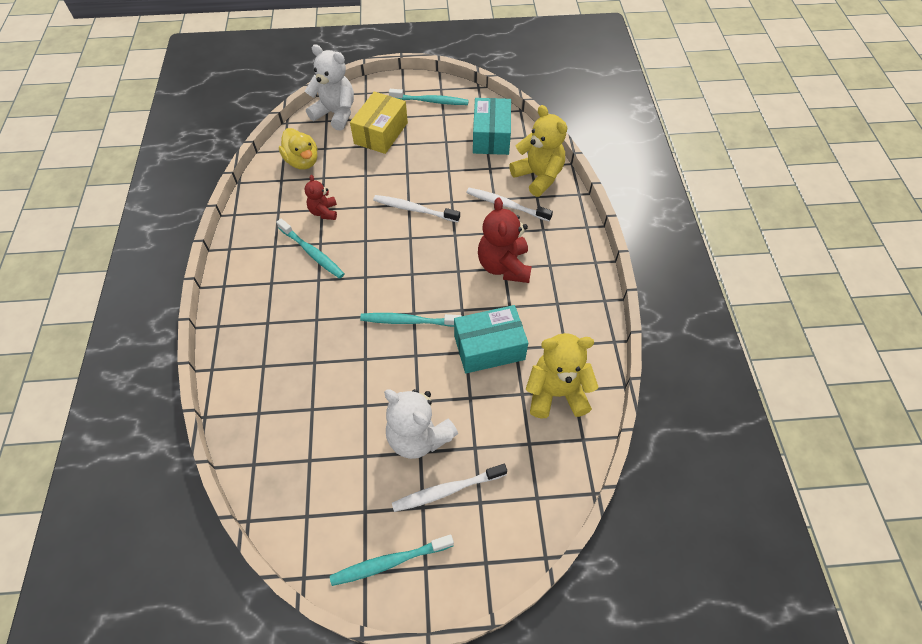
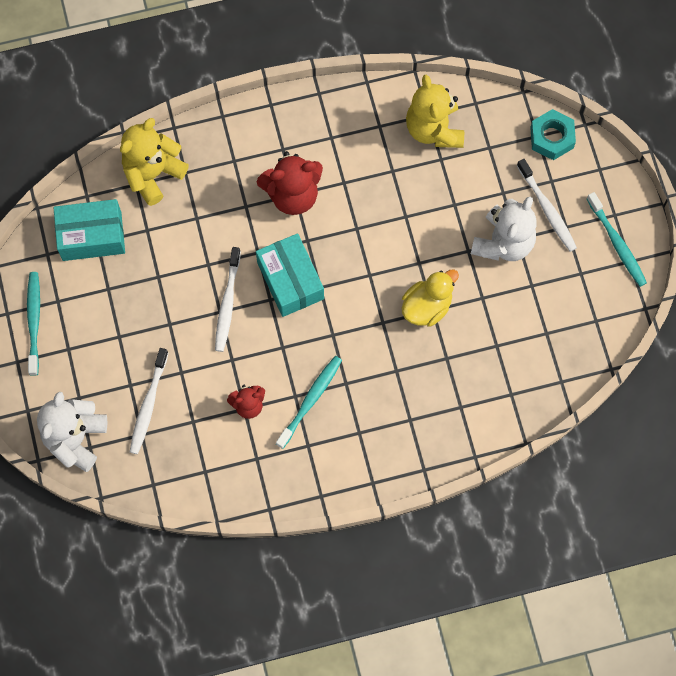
camera: 100 degrees left, 15 degrees up
(302, 161) = (169, 455): yellow duck -> yellow duck (427, 306)
(381, 133) = (104, 371): yellow box -> none
(409, 321) = (380, 277): turquoise toothbrush -> none
(489, 347) = (396, 195): turquoise box -> turquoise box (290, 281)
(506, 205) = (204, 203): white toothbrush -> white toothbrush (148, 404)
(532, 514) = (551, 138): none -> turquoise nut

